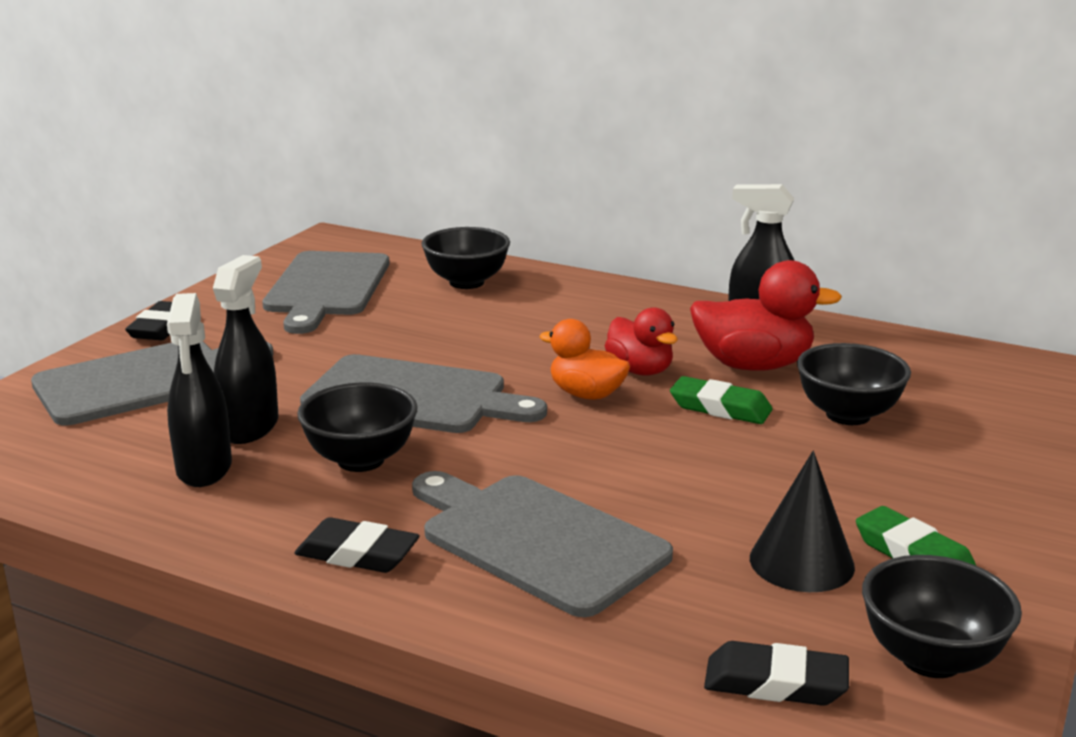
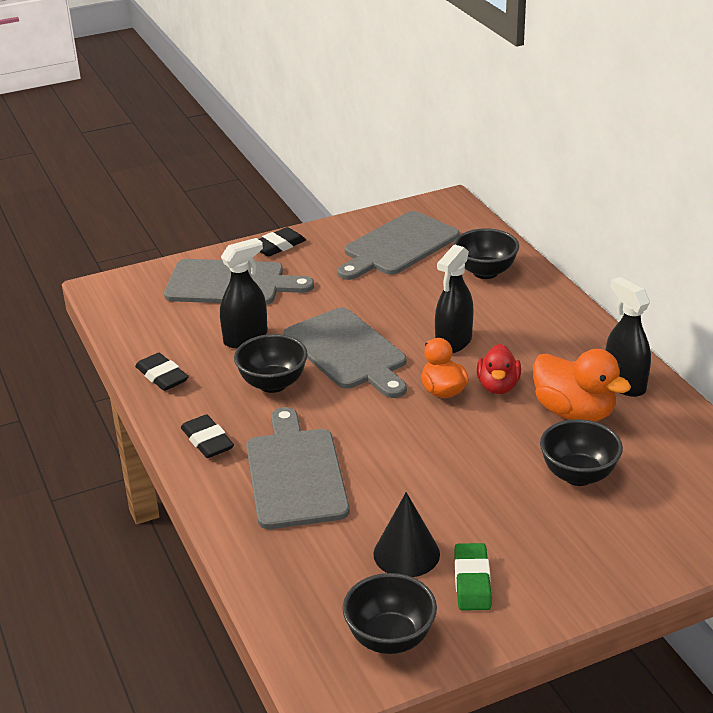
camera: 40 degrees right, 10 degrees up
(204, 469) = (197, 356): black spray bottle -> black spray bottle (453, 342)
(720, 408) = (507, 435): green eraser -> none
(753, 365) = (574, 412): red duck -> orange duck
(775, 683) = (299, 608): black eraser -> black eraser (162, 376)

